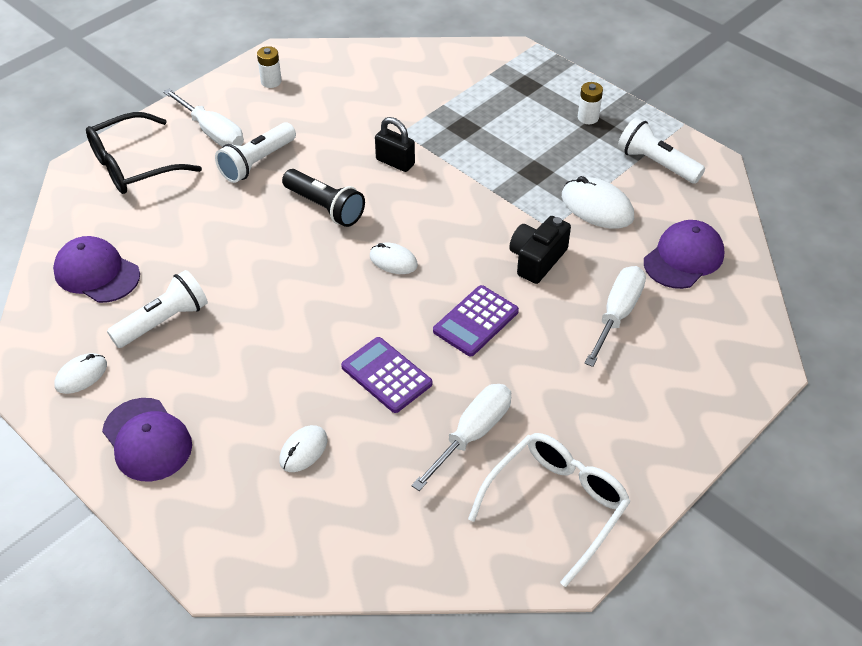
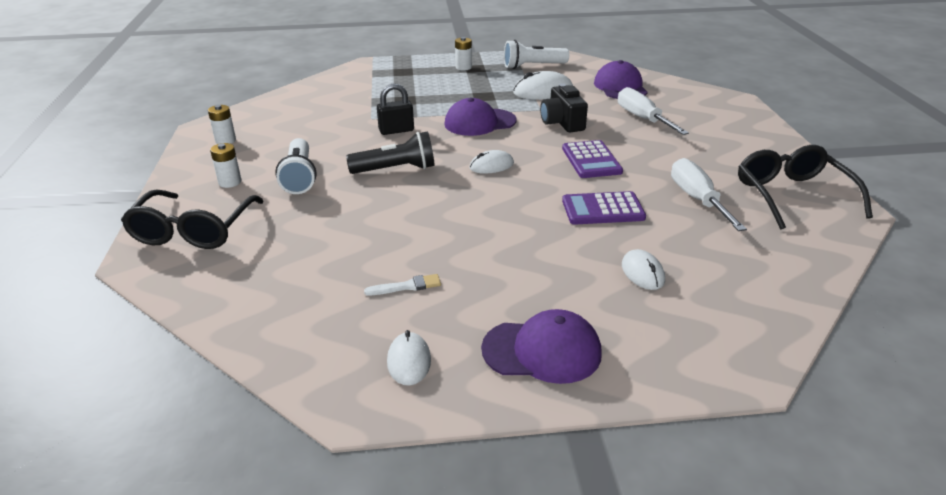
camera: 50 degrees left, 15 degrees down
(97, 273) = (290, 301): purple cap -> purple cap (480, 122)
(163, 321) = (407, 286): white flashlight -> white brush
(212, 132) = (230, 182): white screwdriver -> white battery
(556, 505) = (792, 195): white glasses -> black glasses

